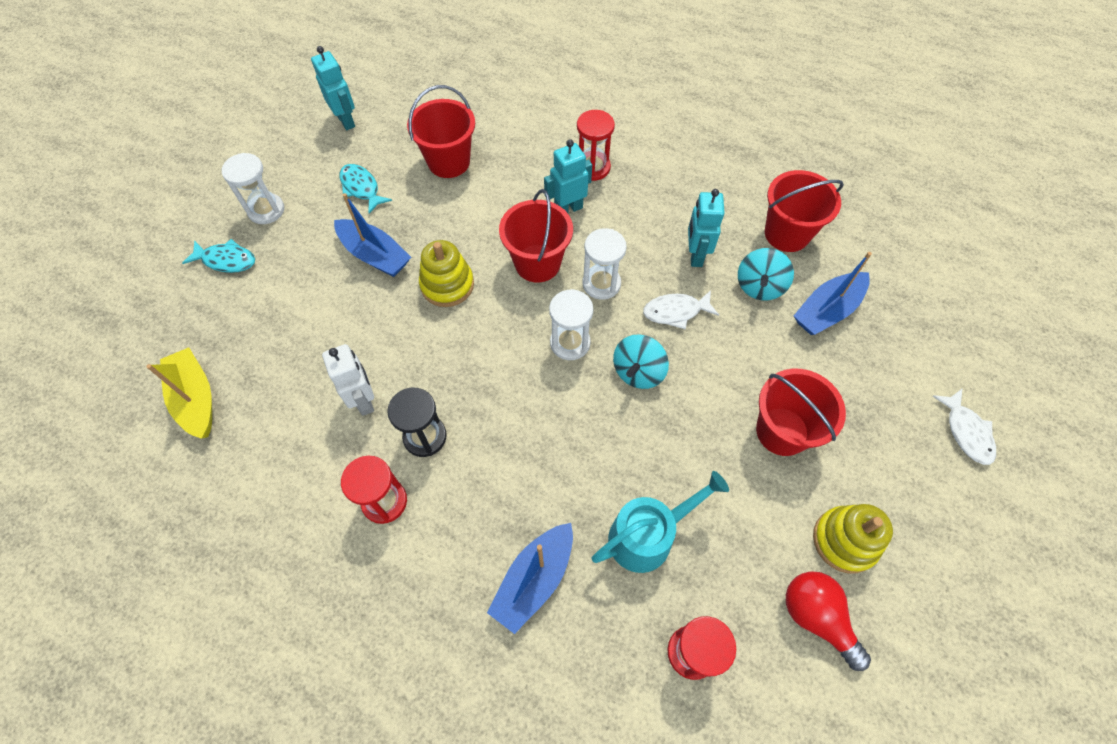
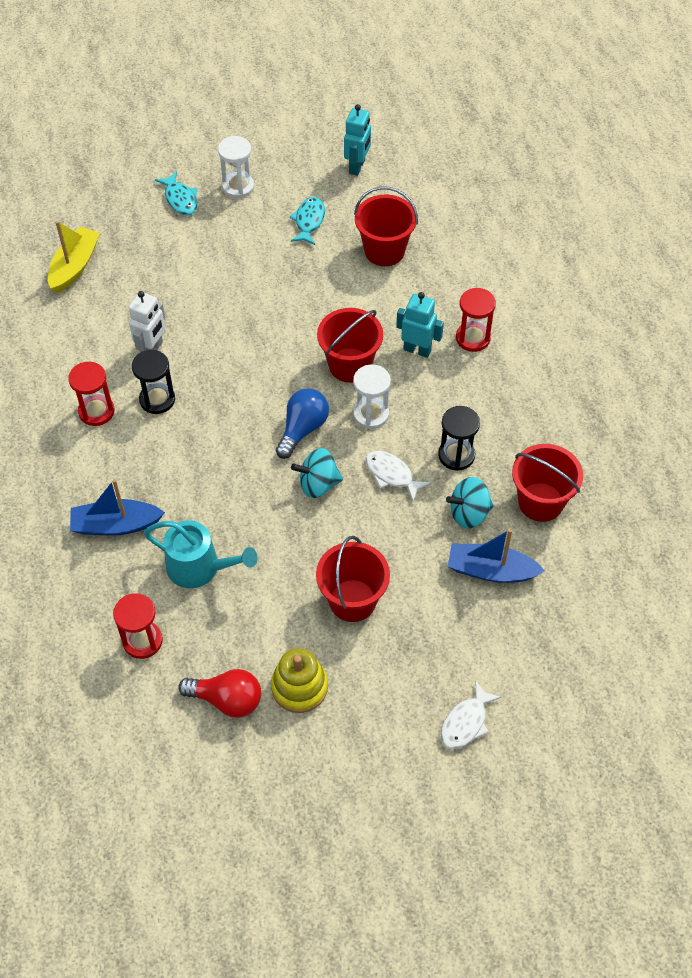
camera: 50 degrees right, 5 degrees down
(374, 255) = (263, 271): blue boat -> none
(447, 285) = (280, 327): yellow stacking toy -> none
(570, 343) = (302, 429): white hourglass -> blue light bulb
(695, 255) = (456, 455): turquoise robot -> black hourglass
(816, 617) = (227, 700): red light bulb -> red light bulb turned 90 degrees clockwise

